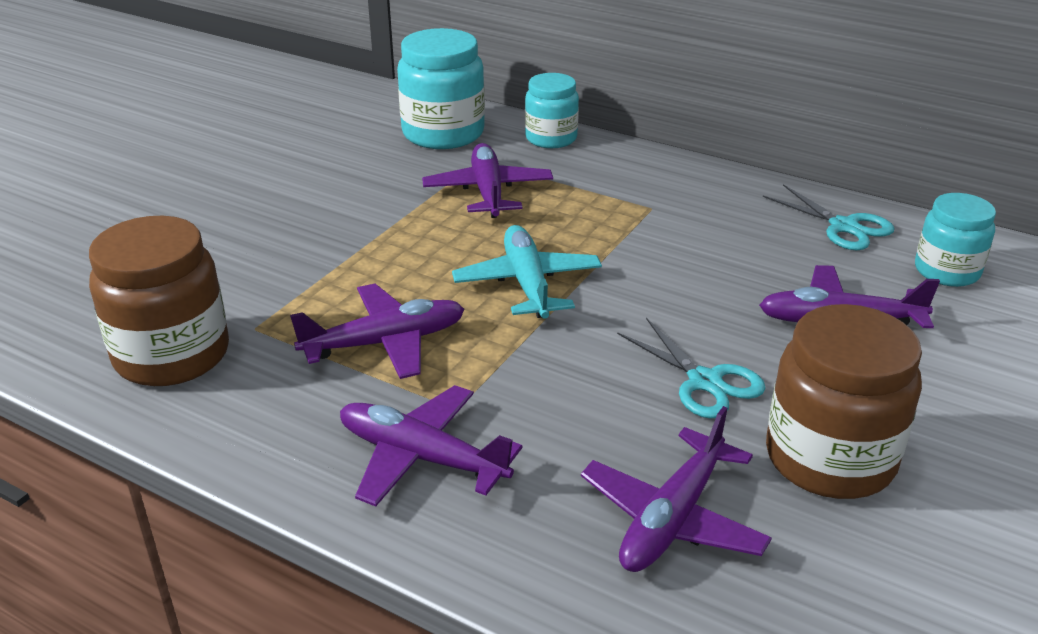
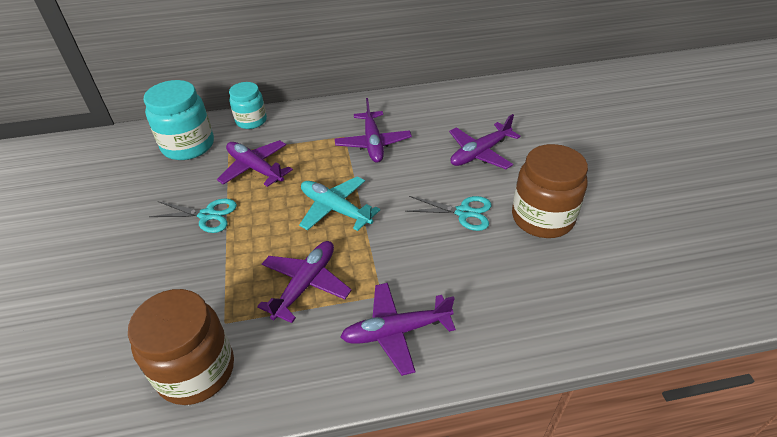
camera: 40 degrees left, 10 degrees up
(672, 518) = (522, 284): purple plane -> purple plane (373, 143)
(843, 226) = (432, 104): turquoise scissors -> turquoise scissors (207, 215)
(946, 271) = (489, 106): turquoise jar -> none

